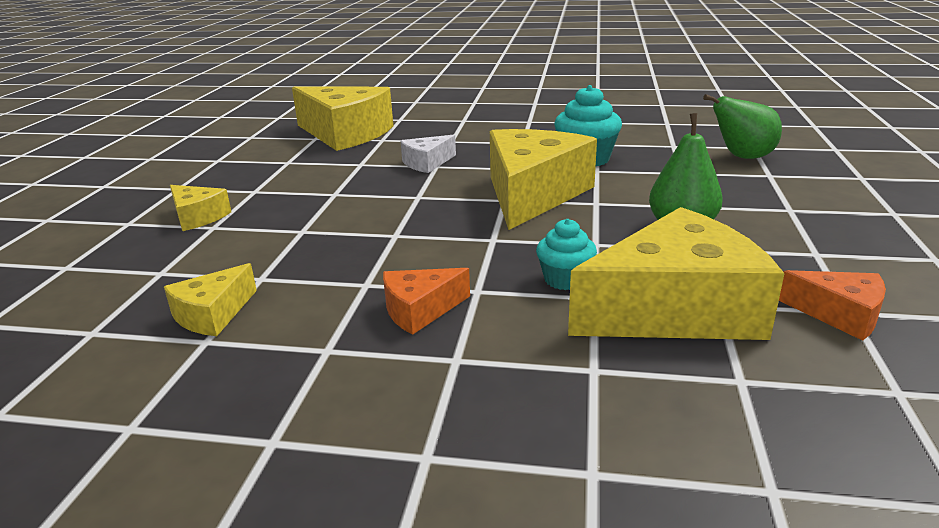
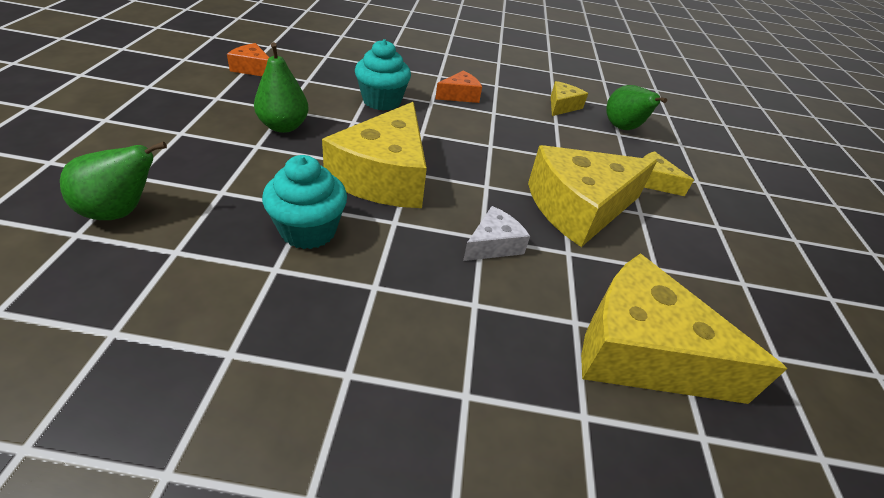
camera: 170 degrees right, 15 degrees up
(138, 282) = (622, 128): none -> green pear
(565, 279) = (381, 101): turquoise cupcake -> turquoise cupcake, size x1.60
(675, 309) = (331, 80): yellow cheese -> yellow cheese (579, 208)

